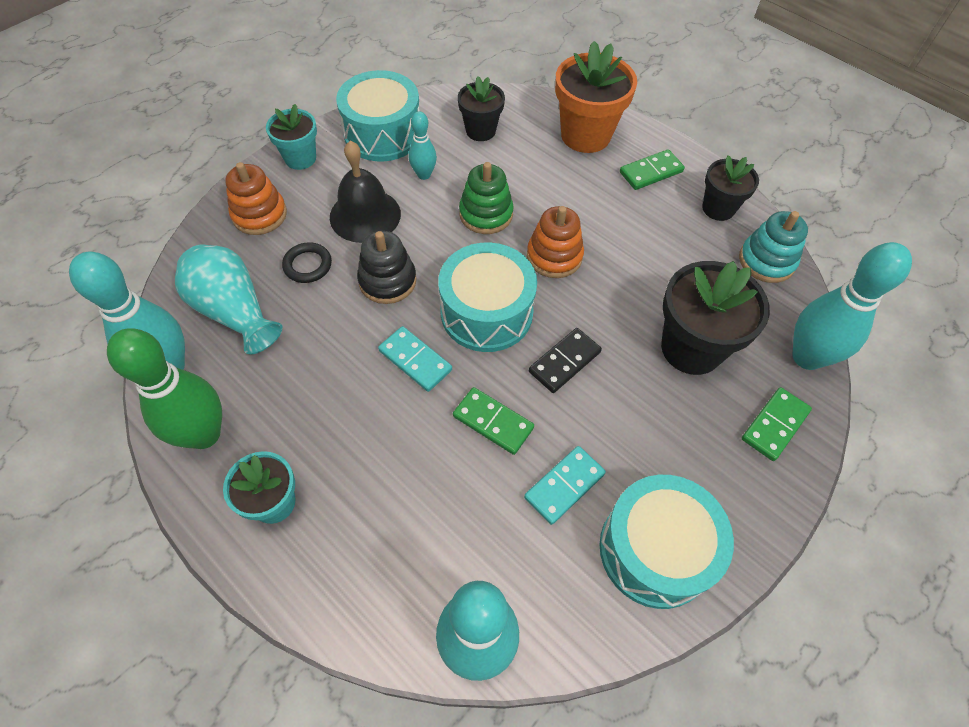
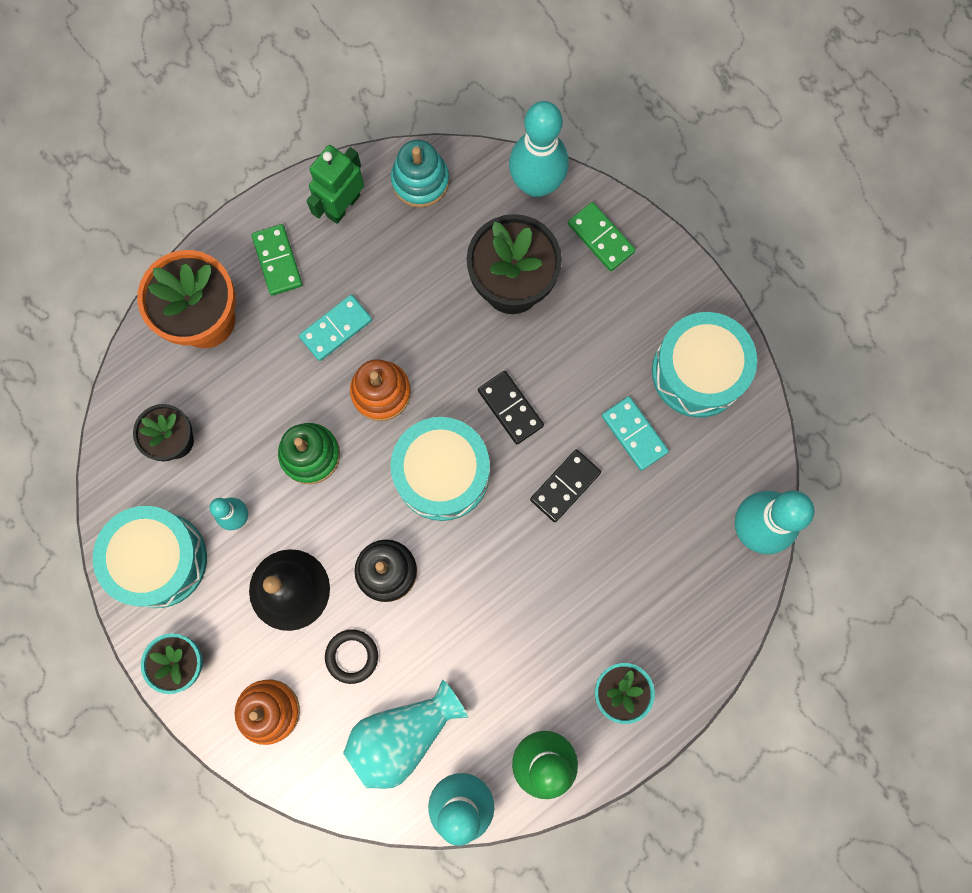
camera: 80 degrees left, 20 degrees up
(415, 360) = (488, 551): turquoise domino -> turquoise domino (336, 328)
(493, 422) = (565, 486): green domino -> black domino
(718, 208) = (343, 205): black flower pot -> green robot

